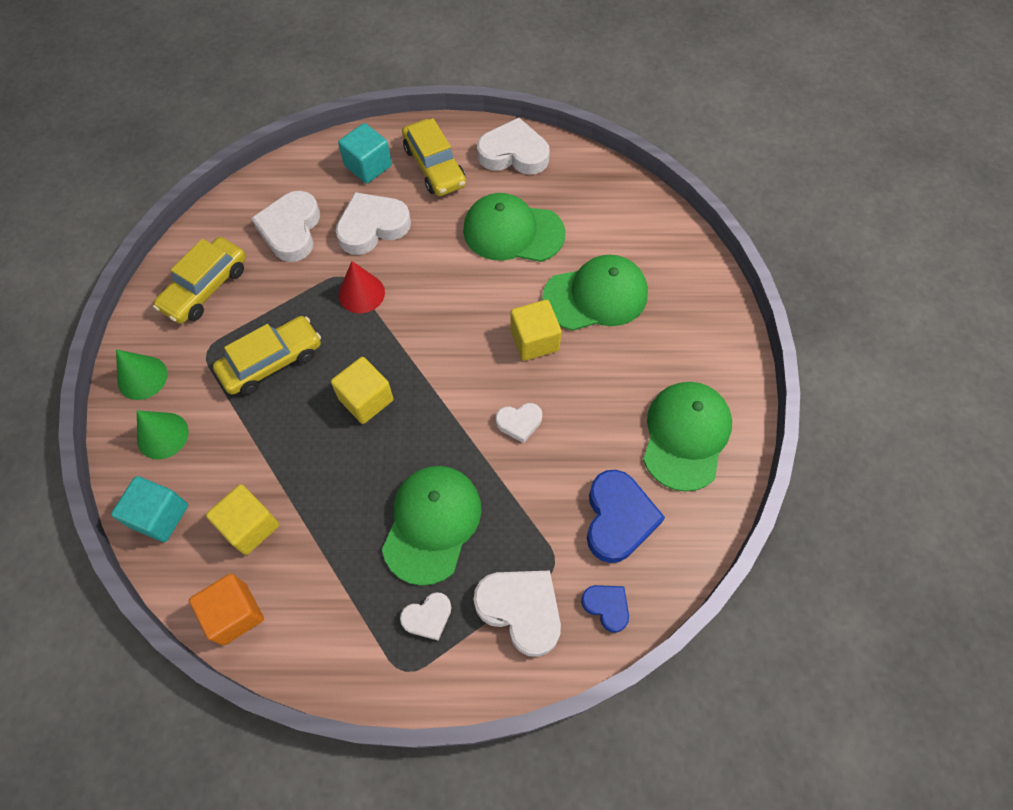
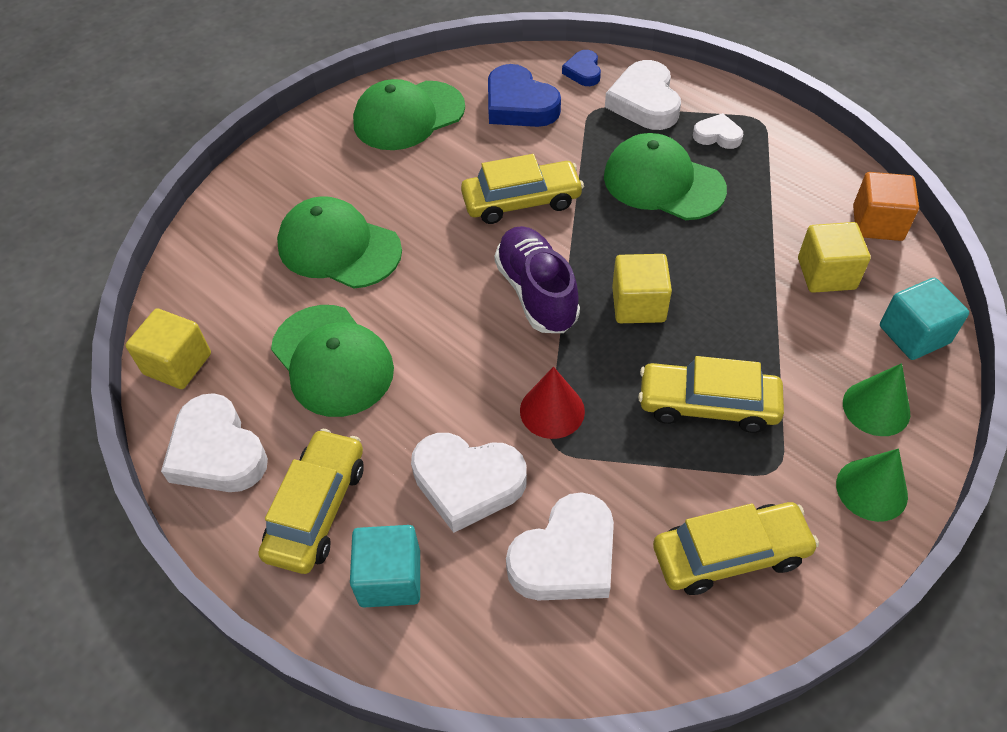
camera: 135 degrees left, 10 degrees down
(432, 524) = (663, 183): green cap -> green cap turned 60 degrees clockwise
(439, 359) = (536, 293): none -> purple shoe
(519, 423) = (521, 201): white heart -> yellow car
(534, 340) = (436, 250): yellow cube -> yellow cube (177, 364)
(618, 519) = (519, 105): blue heart -> blue heart turned 90 degrees counterclockwise

